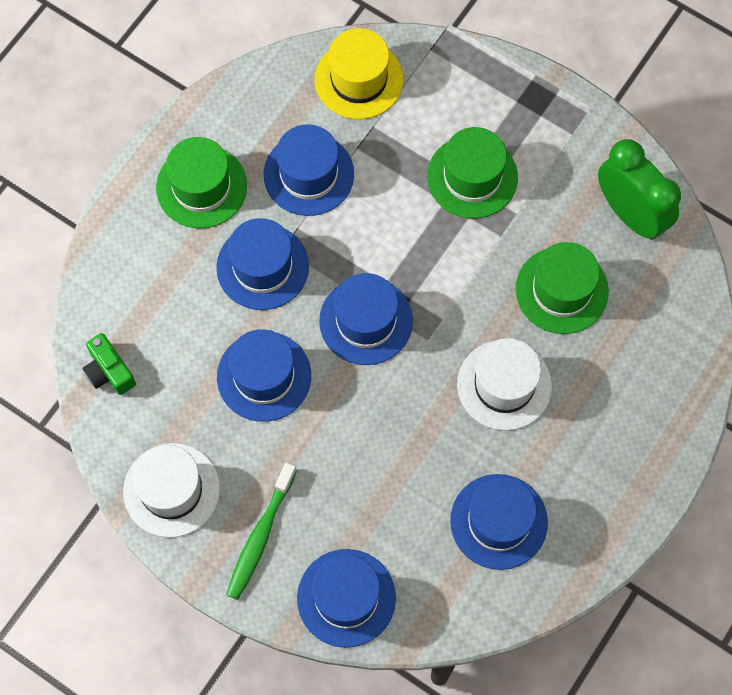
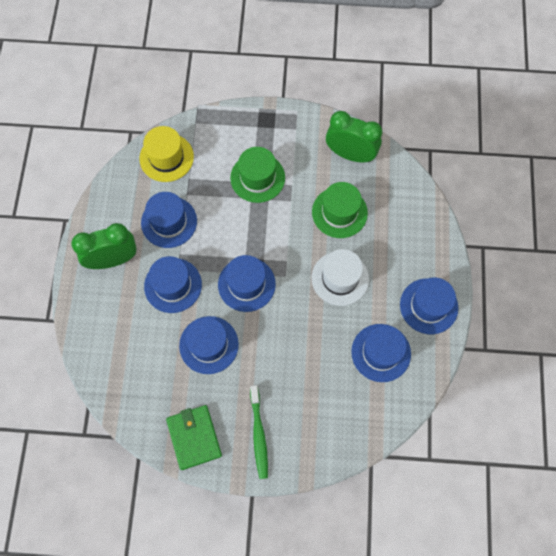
camera: 30 degrees left, 0 degrees up
(109, 371) = (119, 390): green camera -> none
(171, 490) = (194, 437): white hat -> green wallet
(201, 187) = (113, 259): green hat -> green clock
(346, 598) = (325, 441): blue hat -> blue hat (428, 306)

